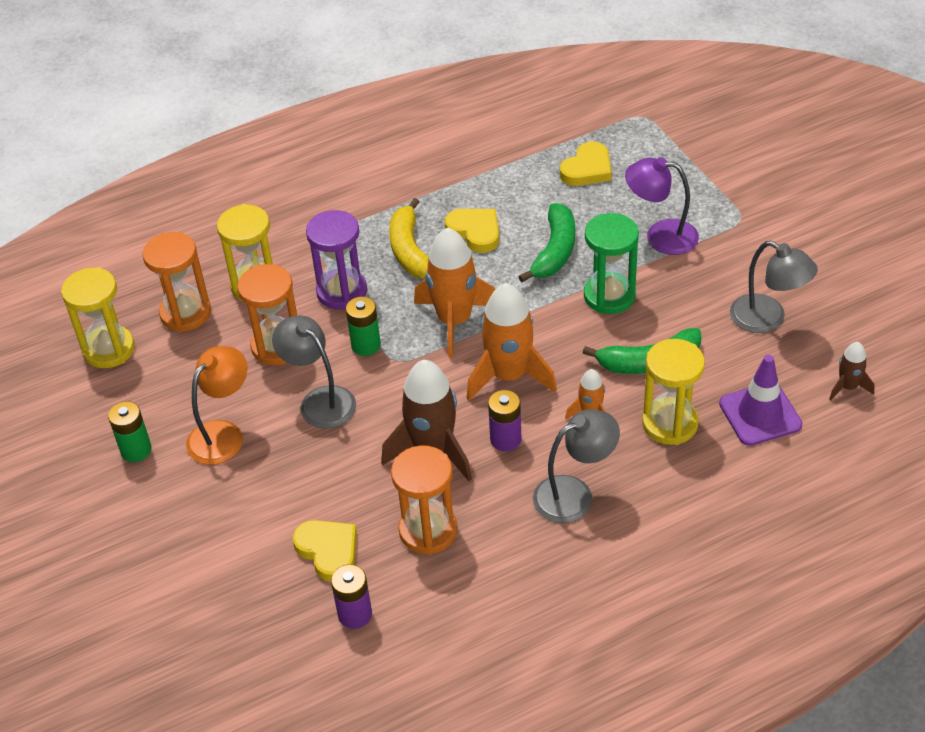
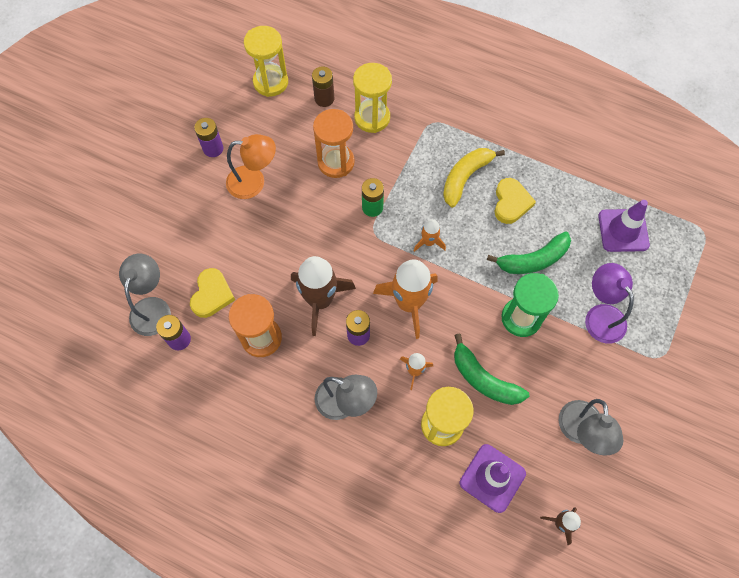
camera: 50 degrees right, 20 degrees up
(136, 450) = (213, 148): green battery -> purple battery
(185, 313) = (324, 99): orange hourglass -> brown battery
(320, 400) = (313, 213): grey lamp -> grey lamp (152, 307)
(342, 292) = (403, 165): purple hourglass -> none
(454, 321) = (428, 242): orange rocket -> orange rocket, size x0.50
(587, 169) = (623, 230): yellow heart -> purple traffic cone

